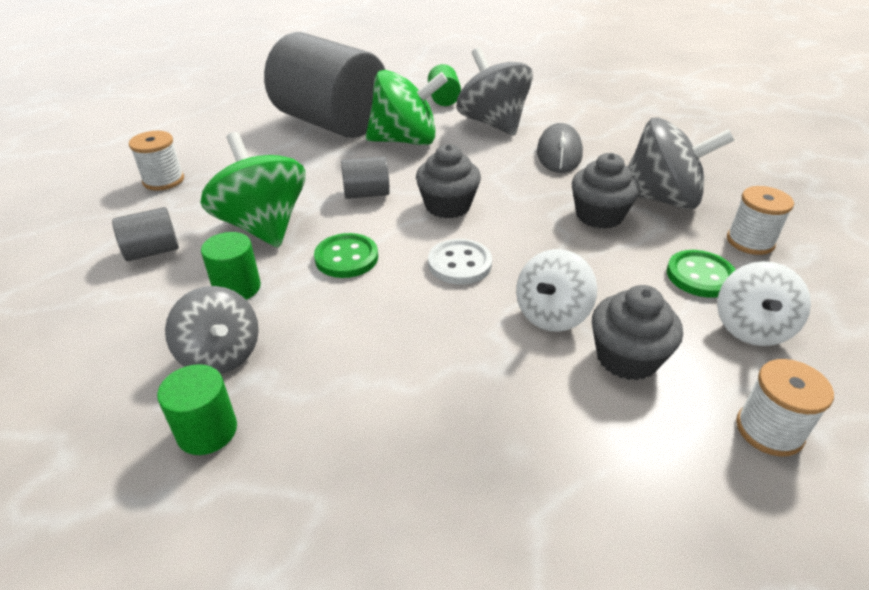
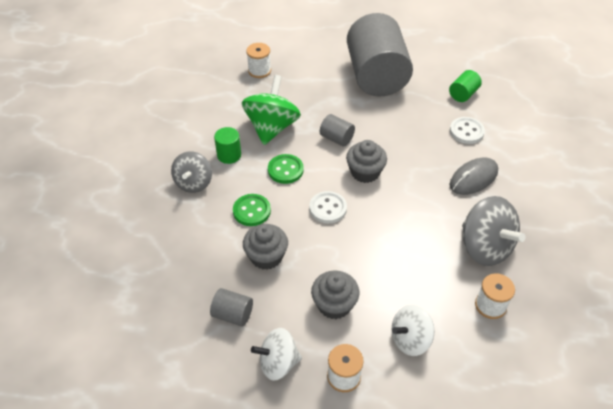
camera: 45 degrees right, 10 degrees up
(152, 251) = (218, 113): grey cylinder -> grey cylinder (233, 314)
(207, 431) = (161, 211): green cylinder -> none
(405, 140) = (399, 114): green spinning top -> none
(492, 123) = (466, 131): grey spinning top -> white button
(551, 314) = (332, 262): white spinning top -> white spinning top (278, 363)
(599, 216) = (432, 232): grey cupcake -> grey cupcake (266, 256)
(700, 276) = (430, 300): green button -> green button (251, 211)

